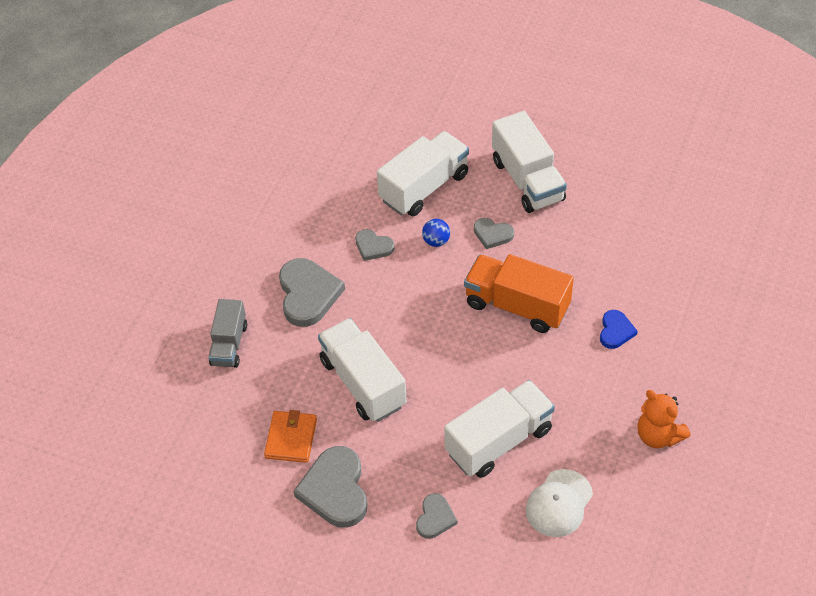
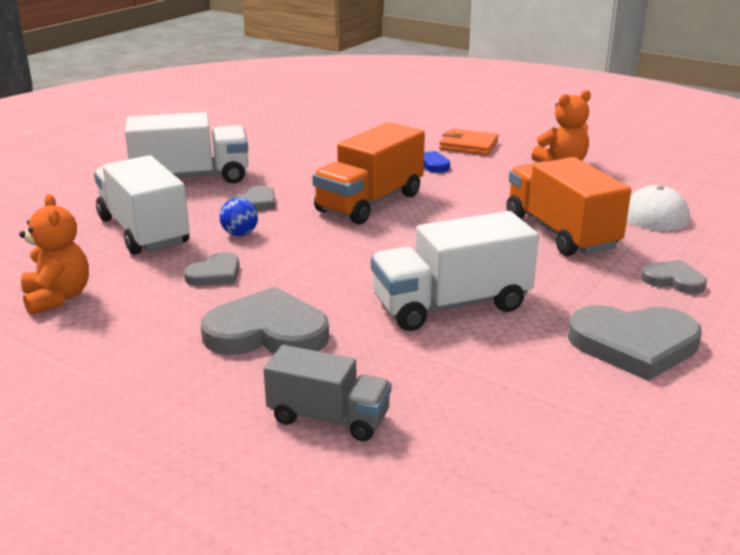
camera: 80 degrees left, 25 degrees down
(291, 438) = (539, 373): orange wallet -> orange wallet (468, 145)
(324, 182) = (57, 298): none -> orange teddy bear
(499, 441) = (560, 233): white truck -> orange truck

